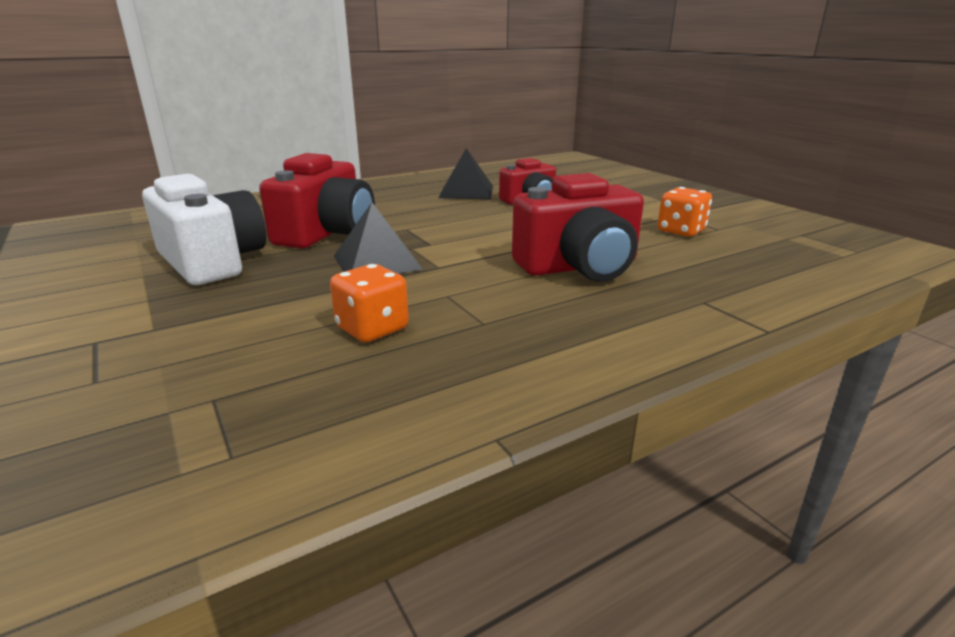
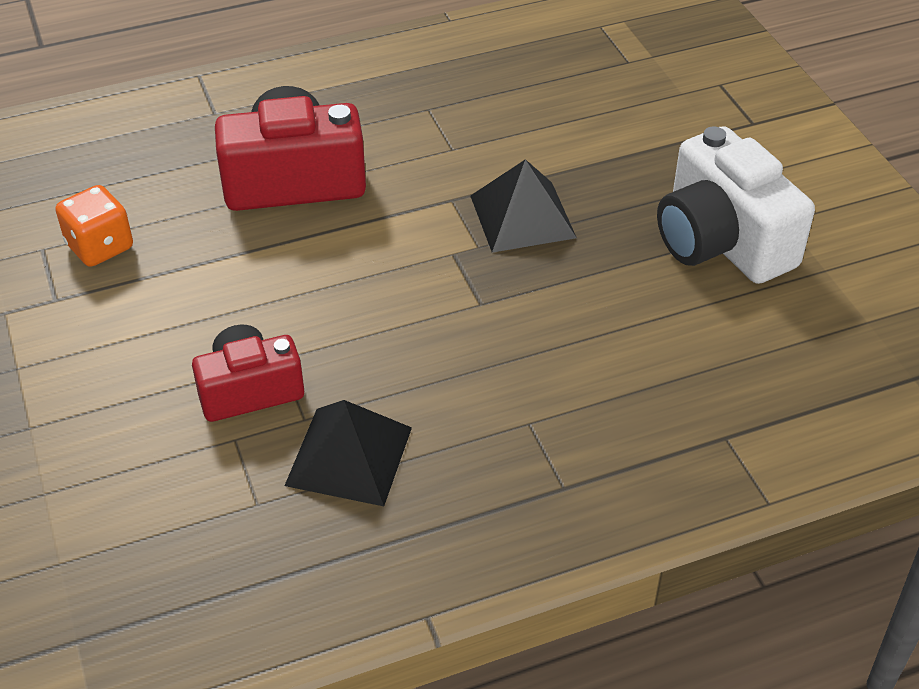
camera: 170 degrees left, 20 degrees up
(327, 233) = (596, 302): red camera -> none
(372, 329) = (524, 111): orange dice -> none

